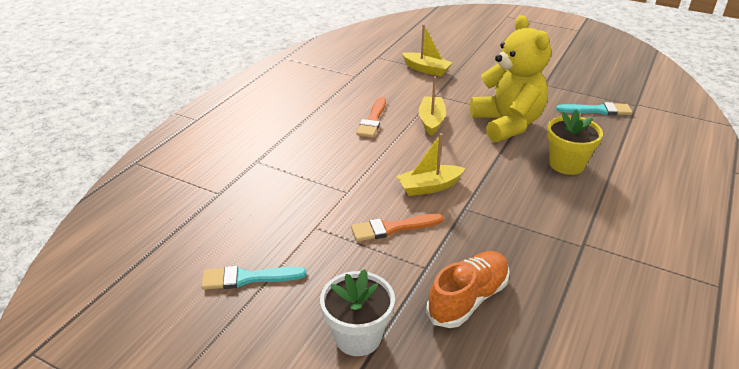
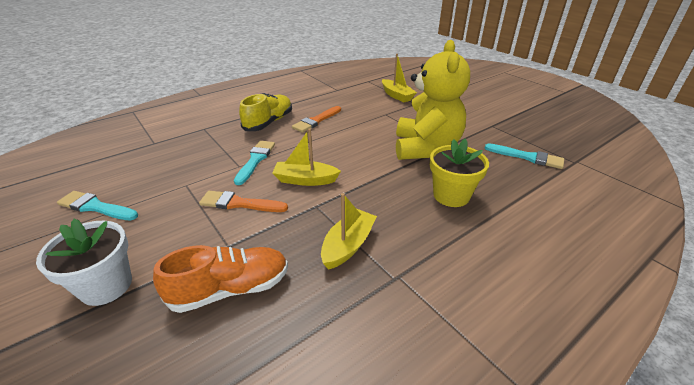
camera: 25 degrees right, 0 degrees up
(323, 135) = (269, 122): none -> yellow shoe
(357, 181) = (255, 160): none -> turquoise brush
(431, 121) = (361, 131): yellow boat -> yellow boat (348, 245)

